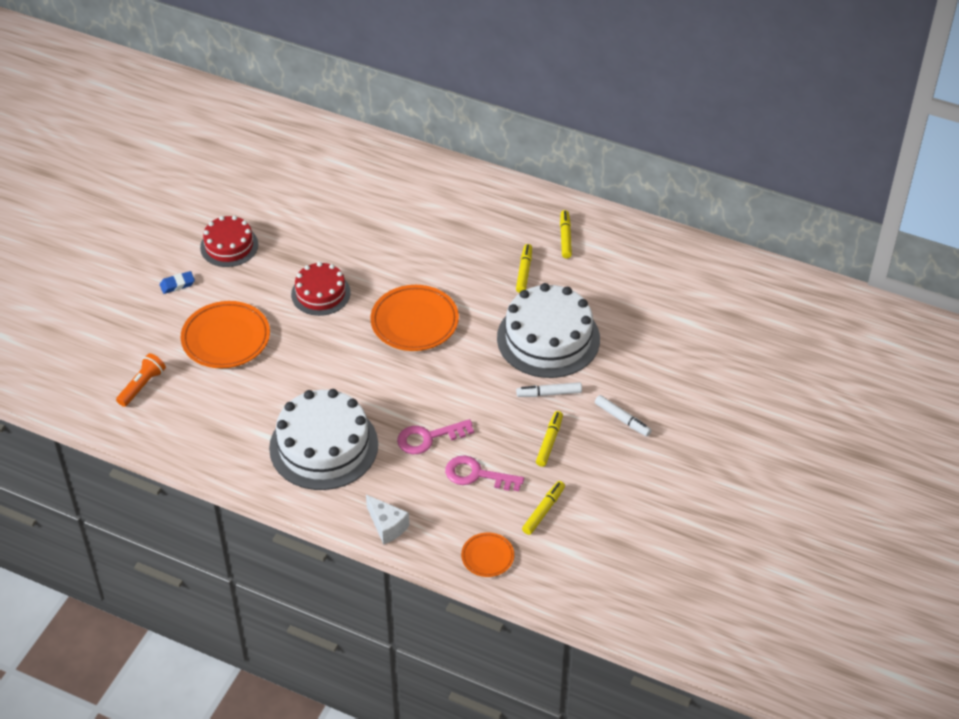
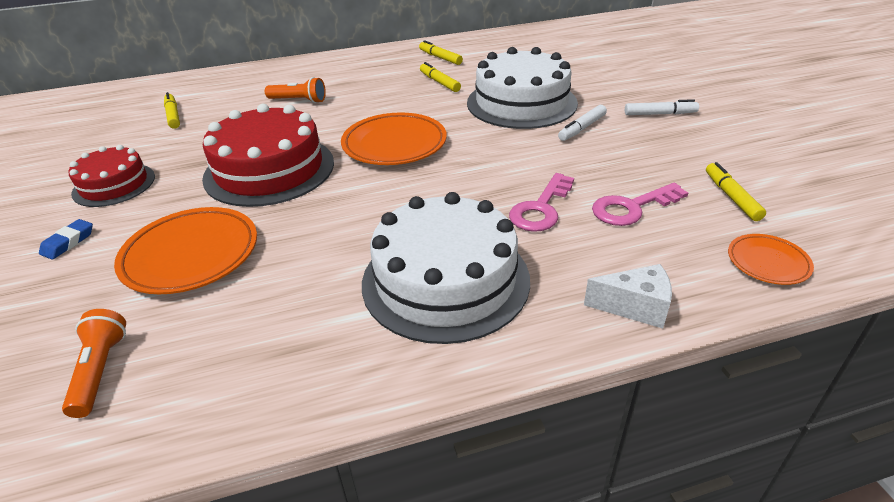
camera: 40 degrees left, 10 degrees down
(320, 293) = (269, 170): red cake -> red cake, size x1.70
(406, 226) = (299, 100): none -> orange flashlight
(549, 442) = (640, 153): yellow marker -> yellow marker (173, 115)

